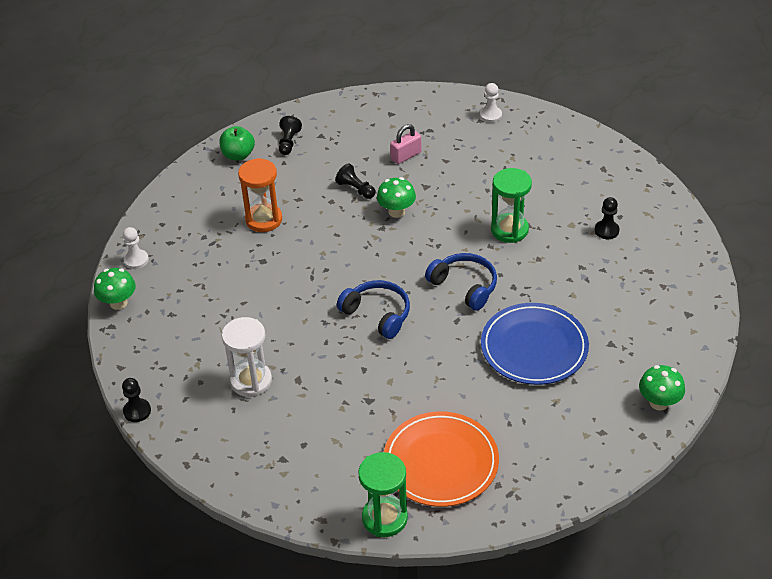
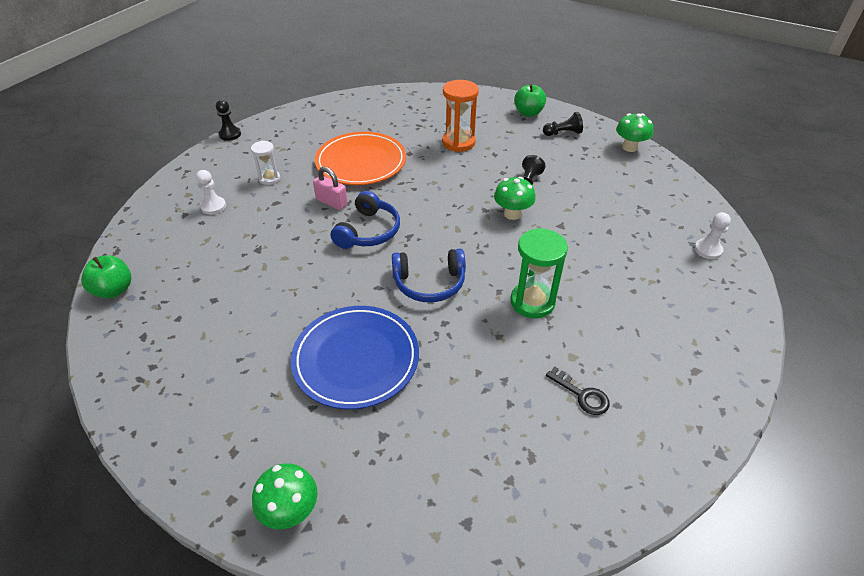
camera: 70 degrees right, 0 degrees up
(118, 303) = (337, 101): green mushroom -> green mushroom (629, 147)
(136, 260) = (384, 98): white pawn -> white pawn (213, 206)
(251, 381) = (269, 178): white hourglass -> white hourglass, size x0.59
(384, 518) = (114, 290): green hourglass -> green apple
(406, 156) = (596, 203): pink padlock -> pink padlock (331, 202)
(441, 462) = (182, 315): orange plate -> orange plate (361, 162)
(464, 286) = (429, 283): blue headphones -> blue headphones turned 60 degrees clockwise
(606, 230) = (582, 395): black pawn -> black key

